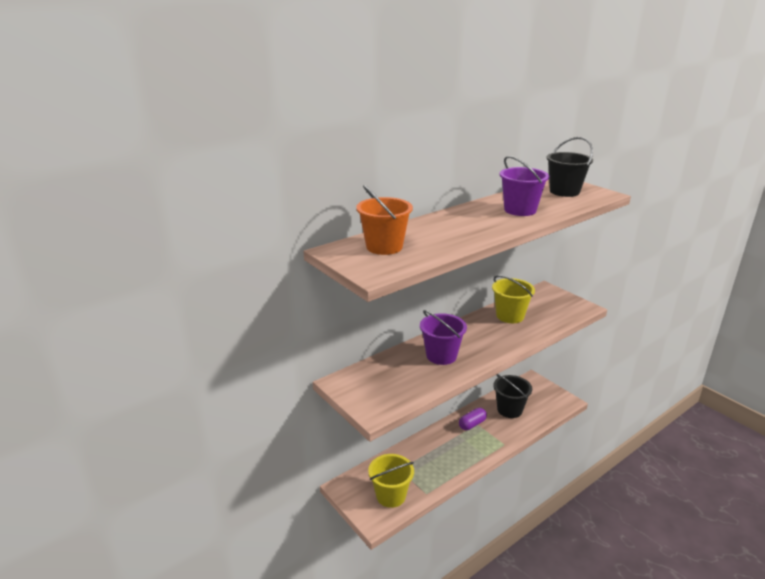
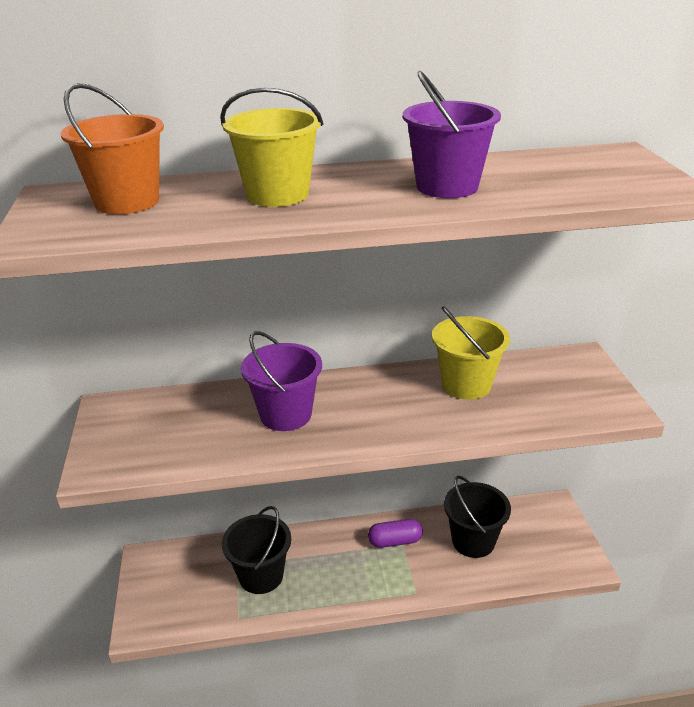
camera: 30 degrees right, 5 degrees up
(391, 495) = (191, 598): yellow bucket -> yellow bucket (277, 195)
(564, 191) = (591, 170): black bucket -> black bucket (261, 576)

